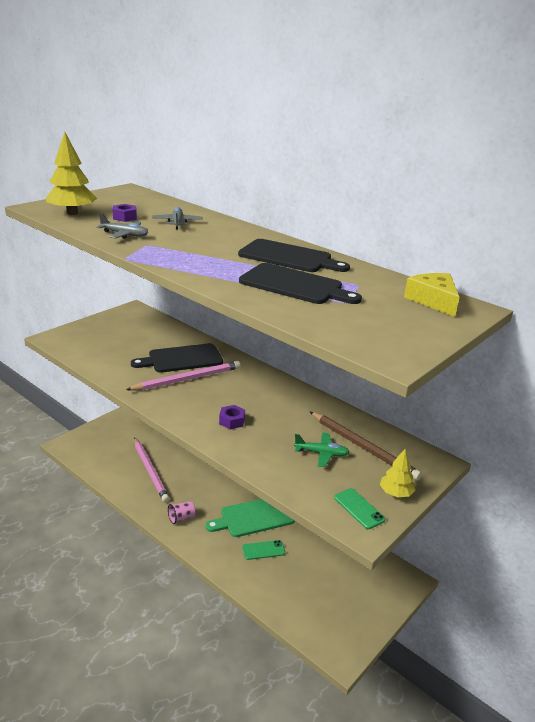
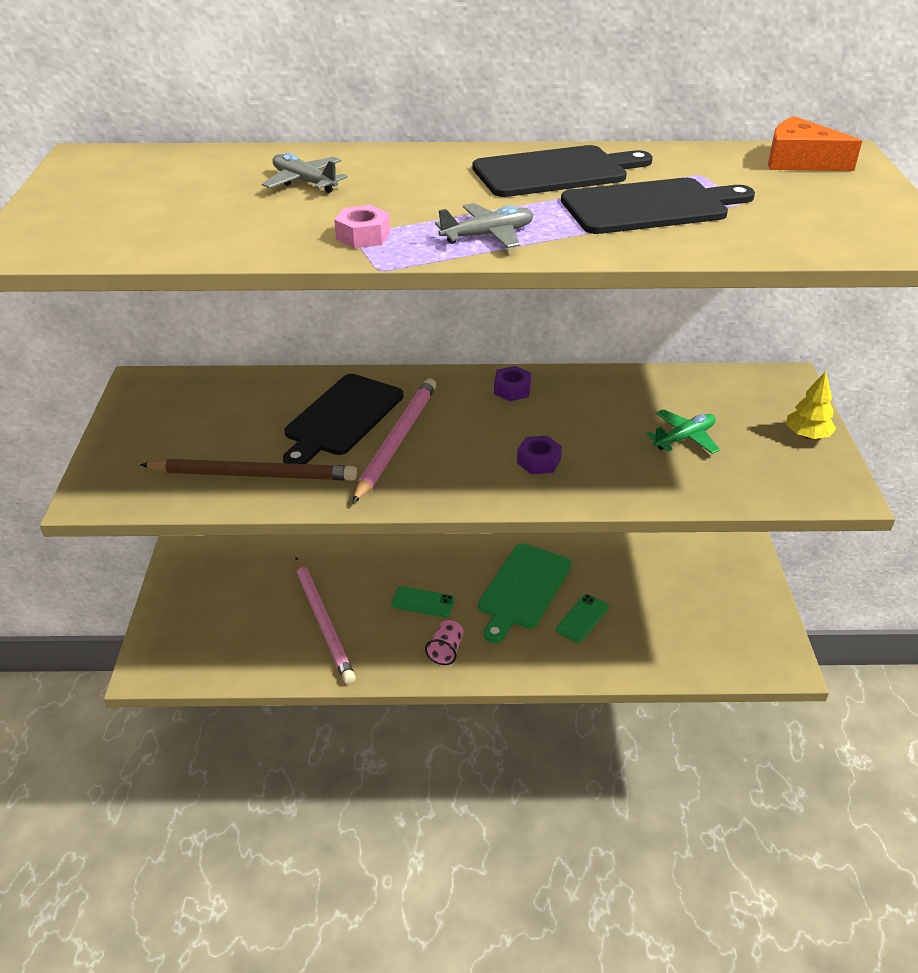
camera: 40 degrees left, 10 degrees up
(72, 213) = (106, 234): yellow tree -> none
(124, 235) = (283, 233): grey plane -> grey plane (488, 235)
(125, 217) = (208, 205): purple nut -> purple nut (512, 390)
(148, 246) = (363, 236): none -> pink nut
(150, 471) = (323, 622): pink pencil -> pink pencil turned 45 degrees clockwise
(359, 508) = (806, 474): green phone -> green phone (423, 602)
(363, 447) = (707, 405): brown pencil -> brown pencil (253, 474)
(433, 301) = (799, 161): yellow cheese -> orange cheese

